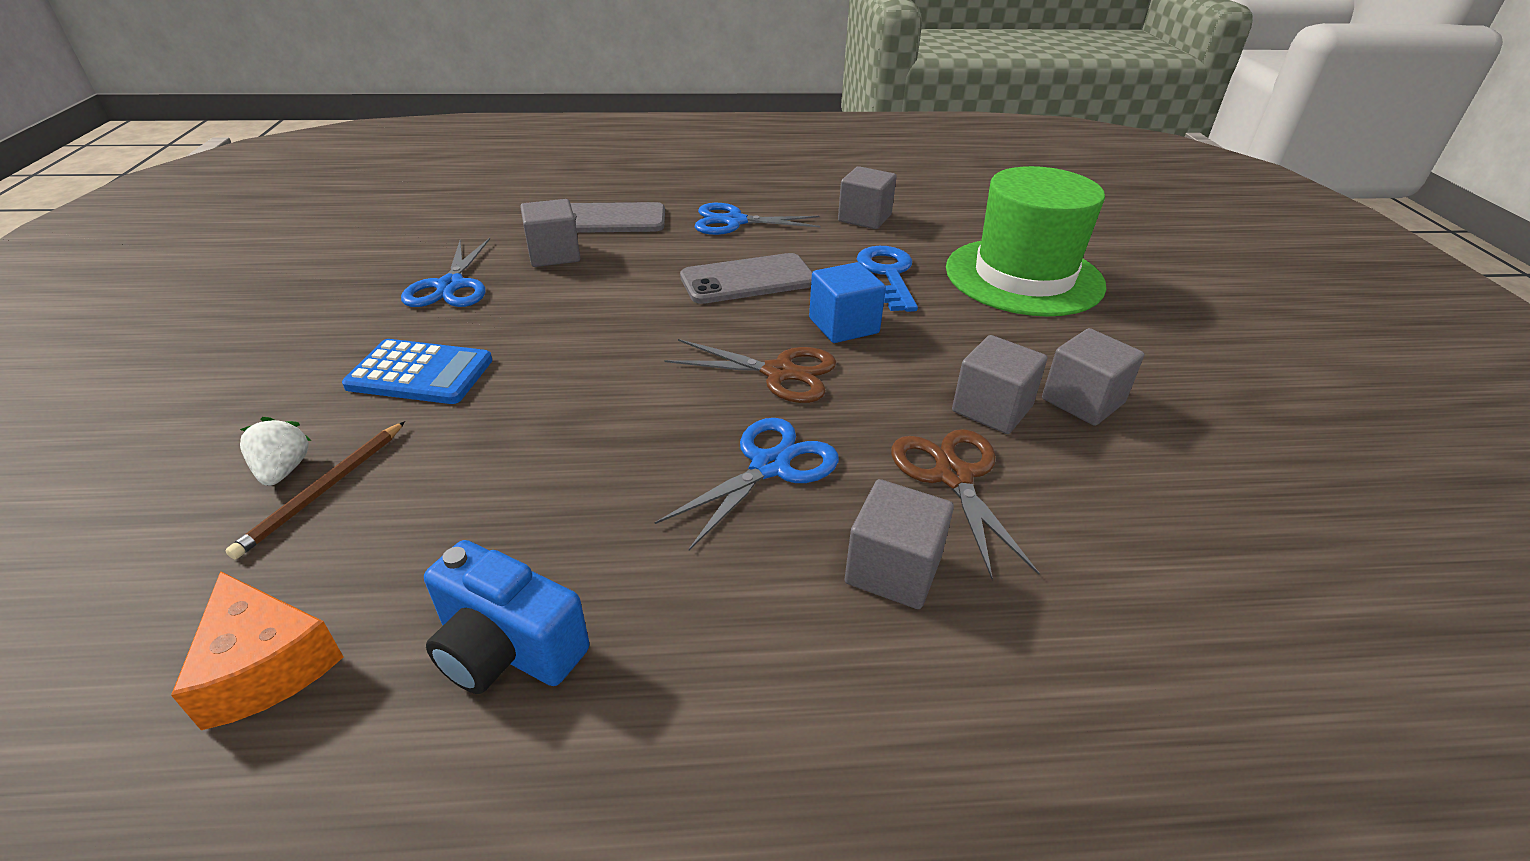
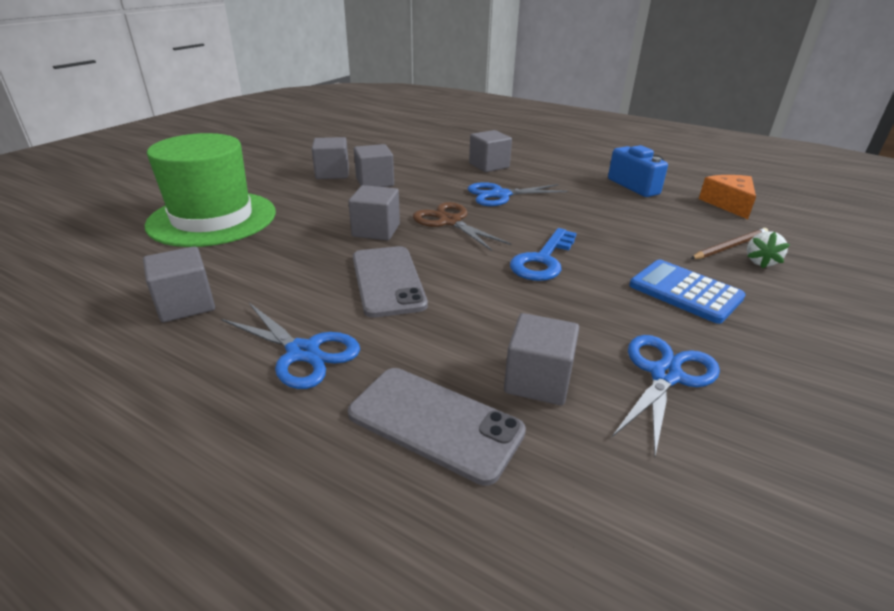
camera: 145 degrees left, 5 degrees down
(747, 280) = (387, 281): grey phone -> grey phone turned 60 degrees clockwise
(843, 326) = (376, 230): blue cube -> grey cube
(888, 274) = (285, 249): blue key -> blue key (543, 260)
(953, 476) = (430, 173): brown scissors -> none

